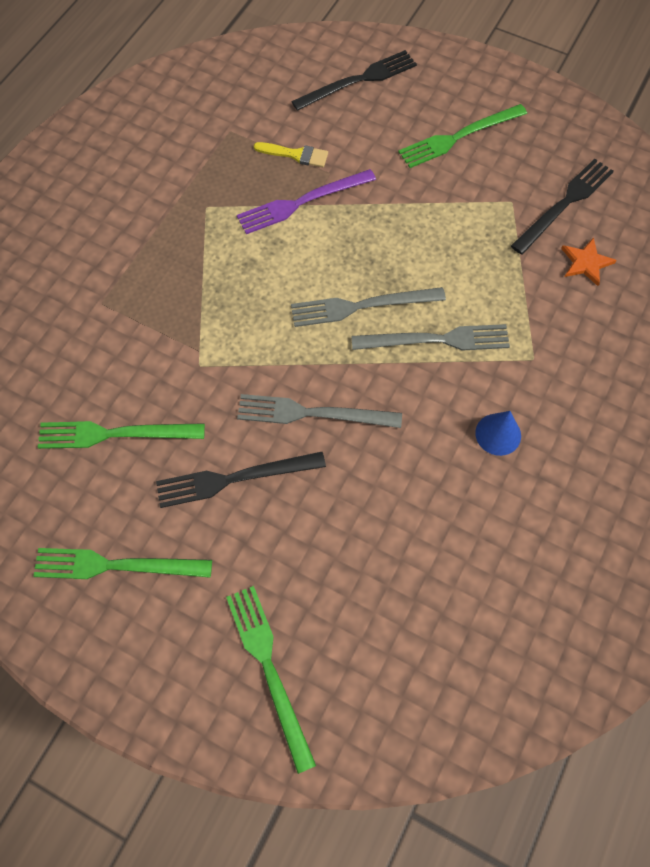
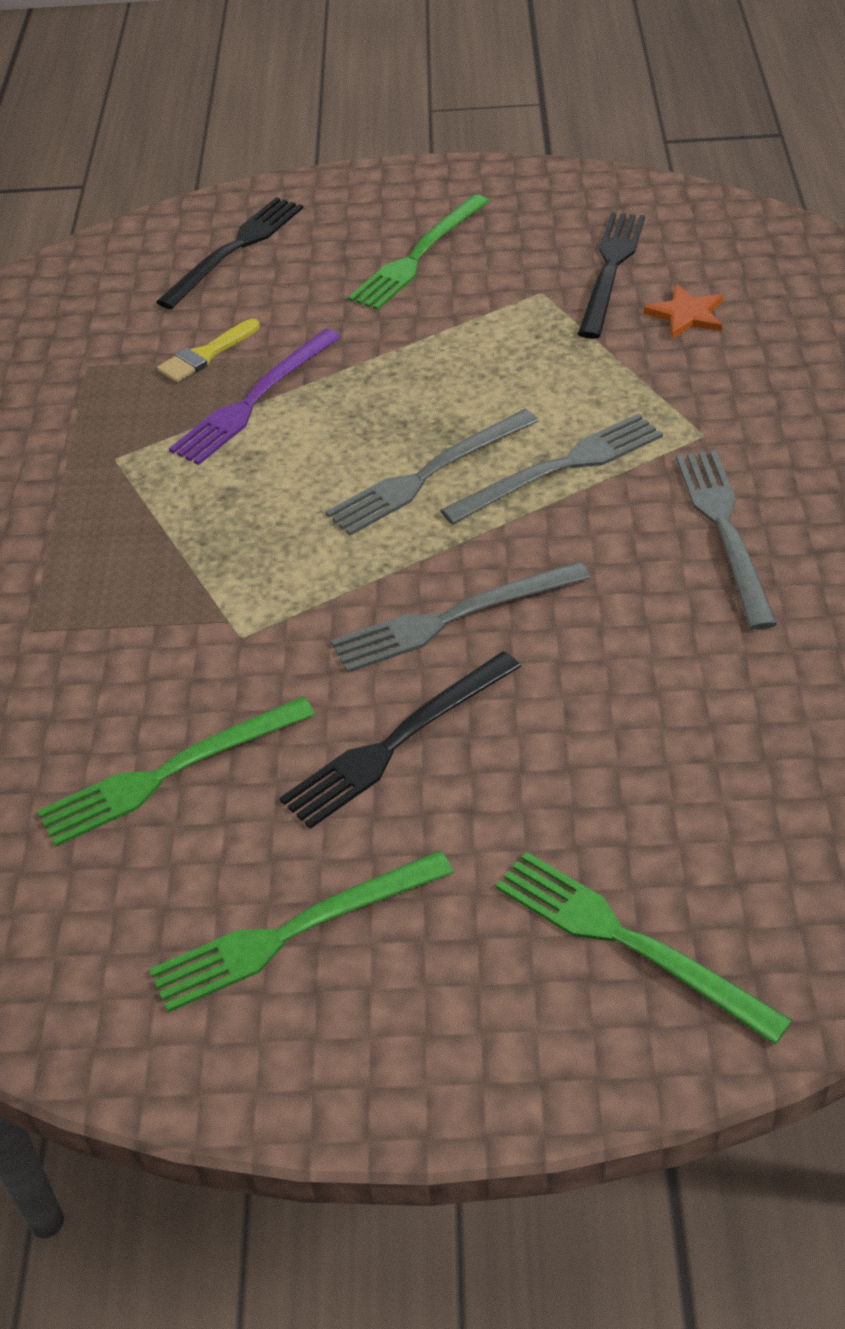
camera: 25 degrees left, 20 degrees down
(296, 155) = (205, 355): yellow brush -> yellow brush turned 150 degrees clockwise
(498, 434) = (724, 530): blue cone -> grey fork

